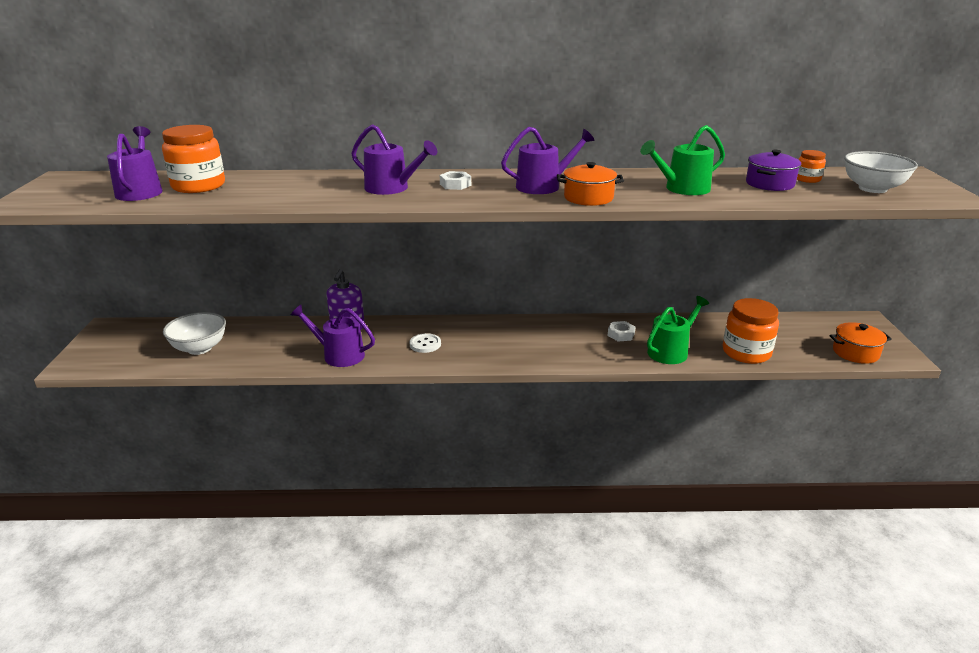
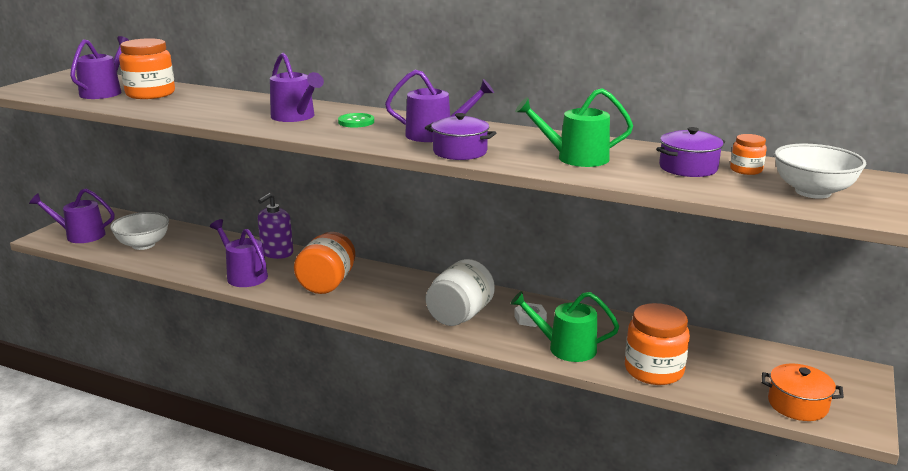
camera: 25 degrees right, 5 degrees down
(115, 354) = (81, 235): none -> purple watering can
(425, 344) = (327, 283): white button -> orange jar
(455, 185) = (356, 122): white nut -> green button
(566, 345) = (460, 316): none -> white jar
(588, 198) = (460, 152): orange pot -> purple pot
(671, 351) = (566, 348): green watering can -> green watering can turned 150 degrees counterclockwise

